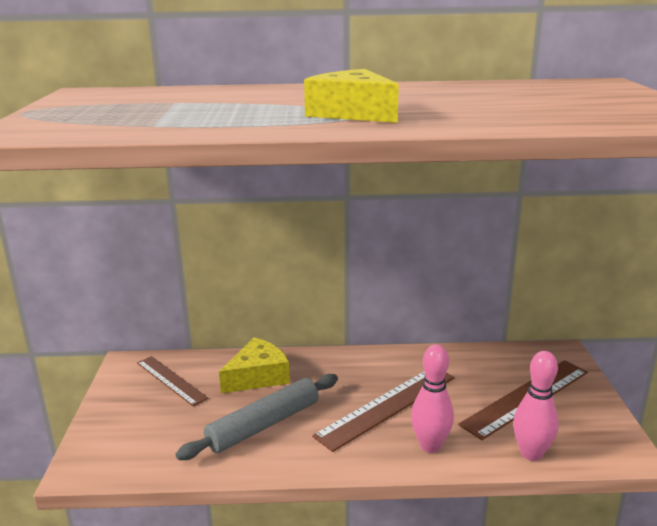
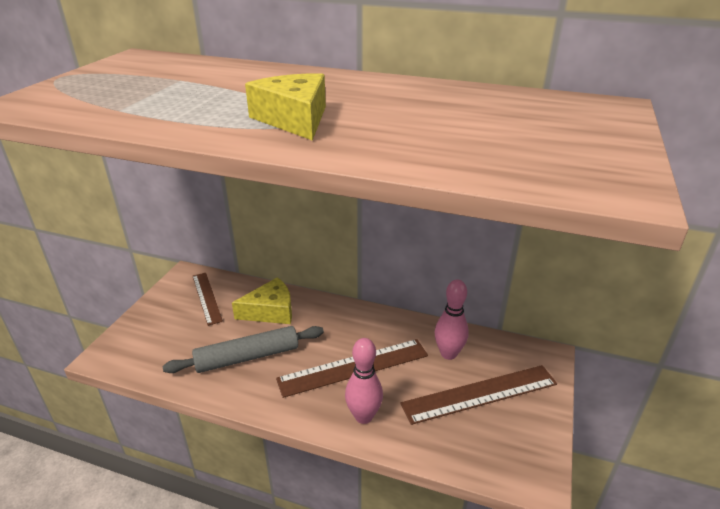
camera: 20 degrees right, 10 degrees up
(531, 453) = (445, 452): pink bowling pin -> pink bowling pin (448, 354)

